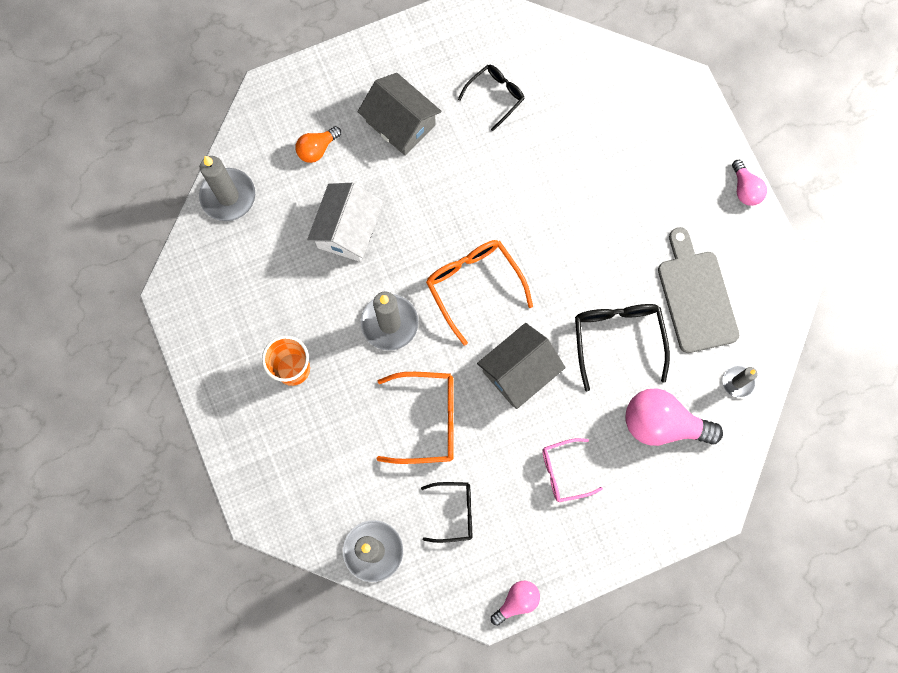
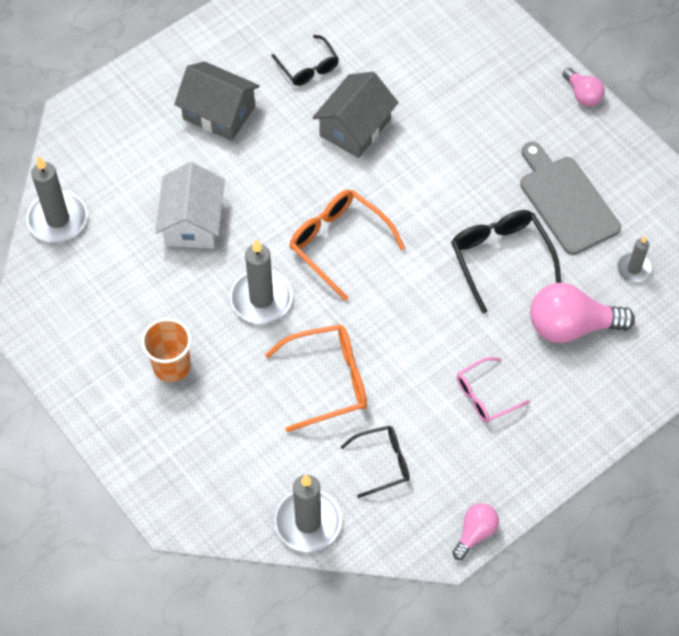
camera: 15 degrees left, 15 degrees down
(317, 149) = (139, 155): orange light bulb -> none
(495, 96) = (308, 67): black glasses -> black glasses turned 120 degrees clockwise
(519, 371) = (409, 312): grey house -> grey house (355, 127)

